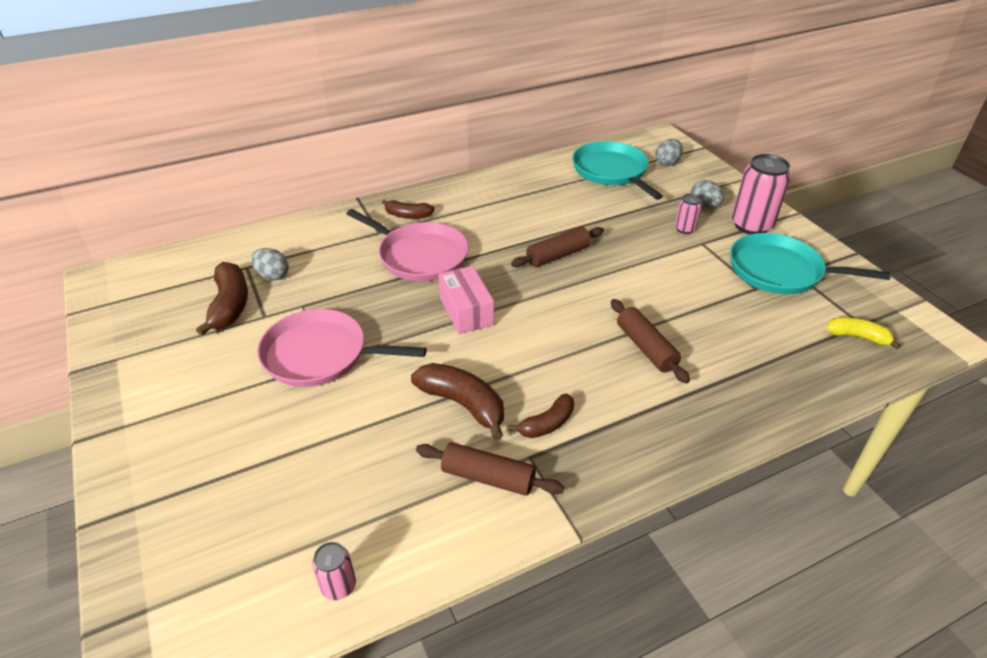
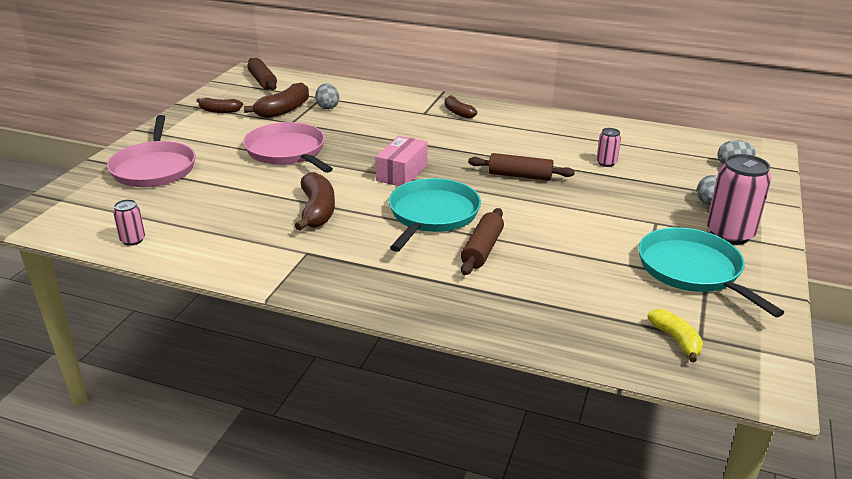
camera: 45 degrees right, 10 degrees down
(419, 256) = (426, 135): pink pan -> pink pan (154, 168)
(488, 477) = (269, 246): brown rolling pin -> brown rolling pin (262, 81)
(547, 424) = (344, 246): brown banana -> brown banana (219, 111)
(611, 171) = (666, 151): turquoise pan -> turquoise pan (432, 215)
(685, 229) = (658, 208): pink can -> pink can (606, 163)

